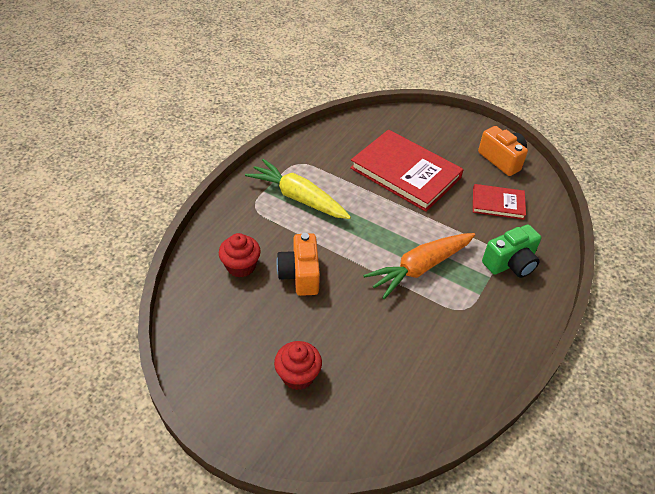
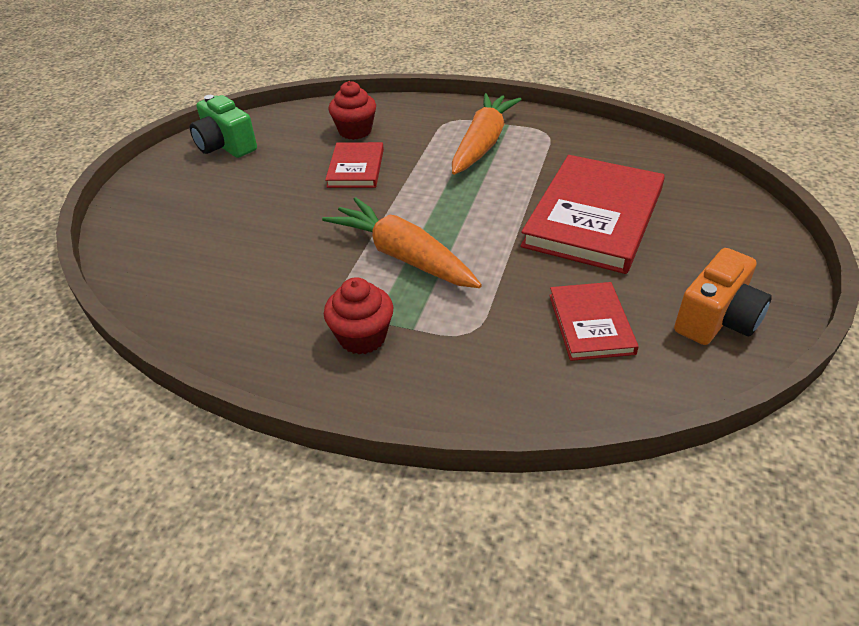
camera: 80 degrees right, 5 degrees down
(298, 197) = (483, 144): yellow carrot -> orange carrot
(298, 375) = (214, 192): red cupcake -> red cupcake (362, 337)
(300, 275) = (356, 168): orange camera -> red book
(510, 263) = (452, 350): green camera -> green camera (226, 146)

